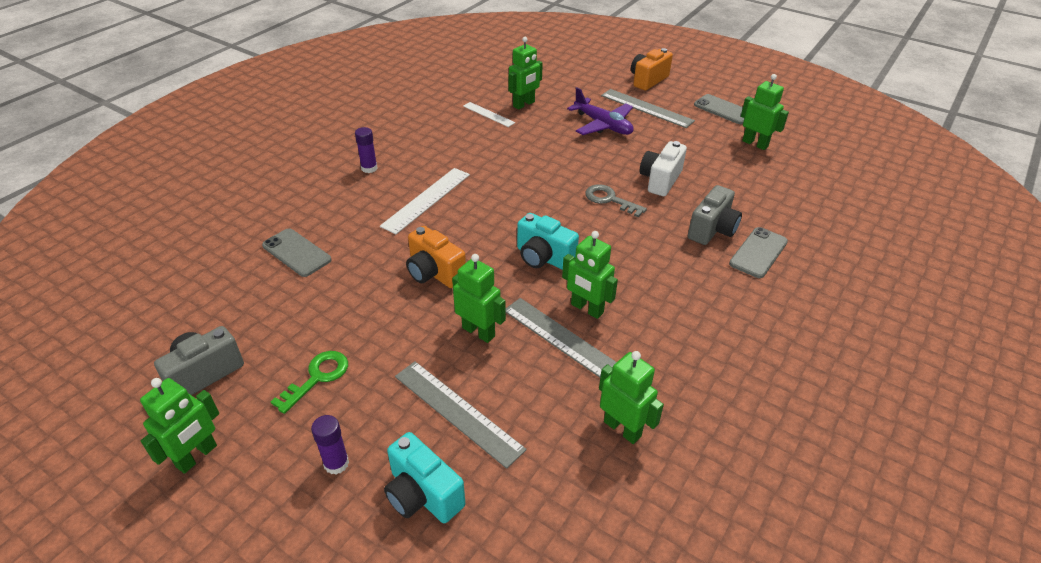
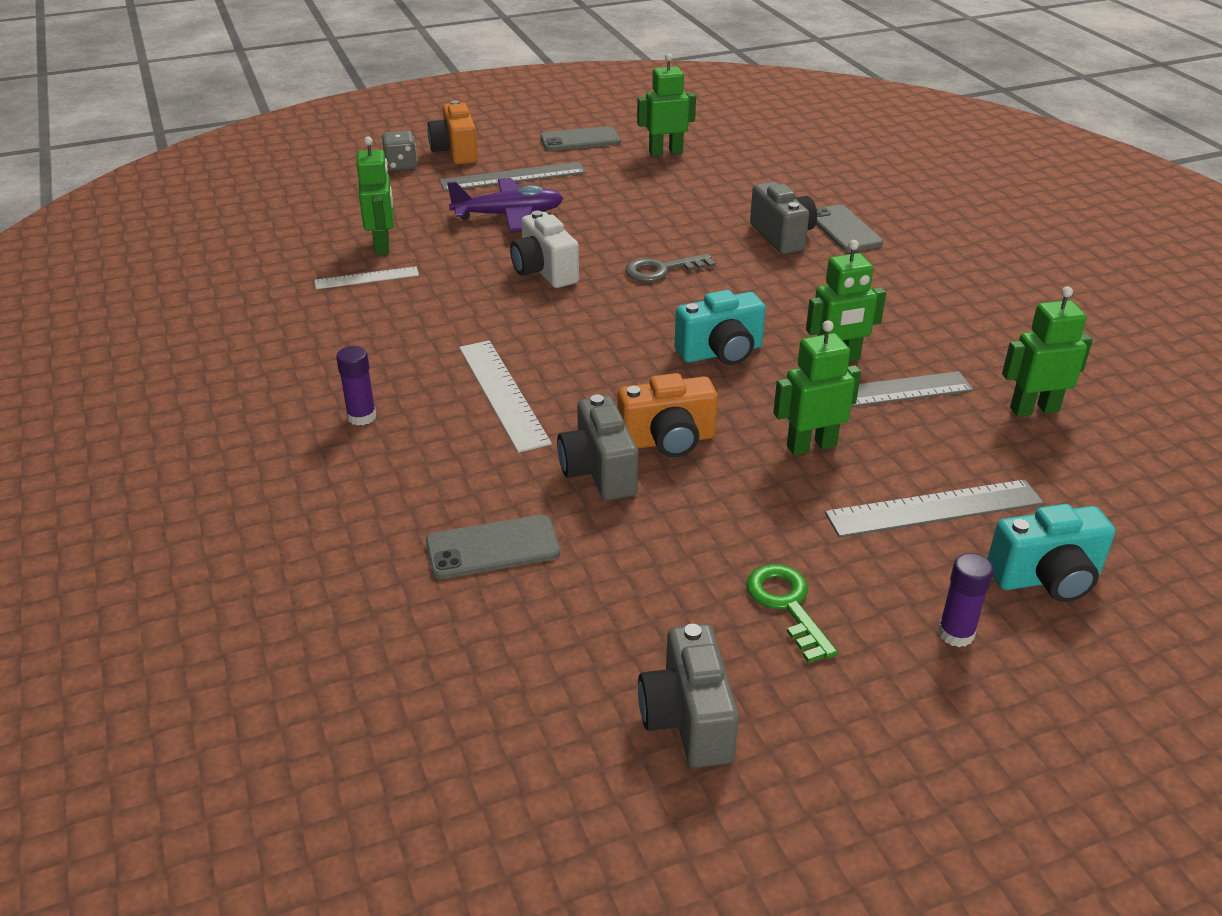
camera: 55 degrees left, 5 degrees down
(197, 456) = (858, 768): green robot -> none
(385, 260) = (599, 471): none -> grey camera
(610, 72) = (401, 165): none -> grey dice
(660, 180) = (663, 227): white camera -> white camera (544, 271)

